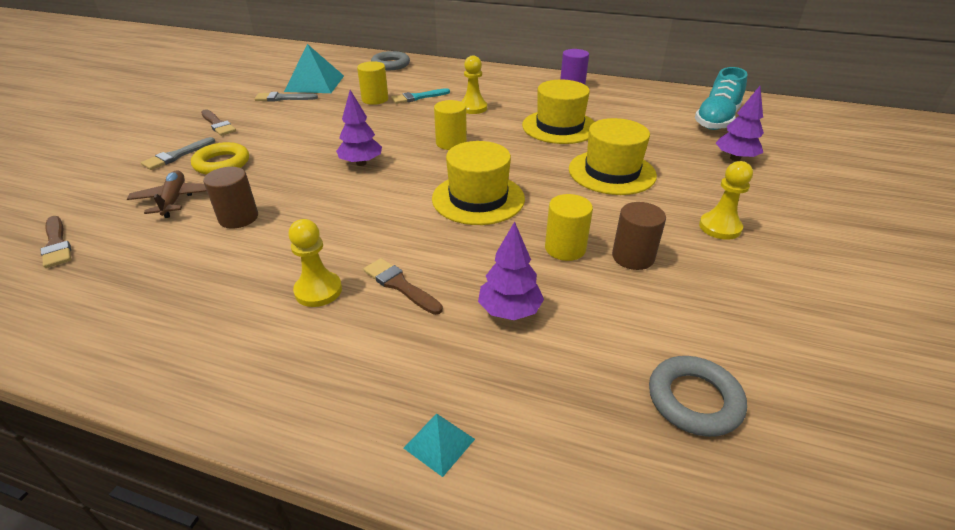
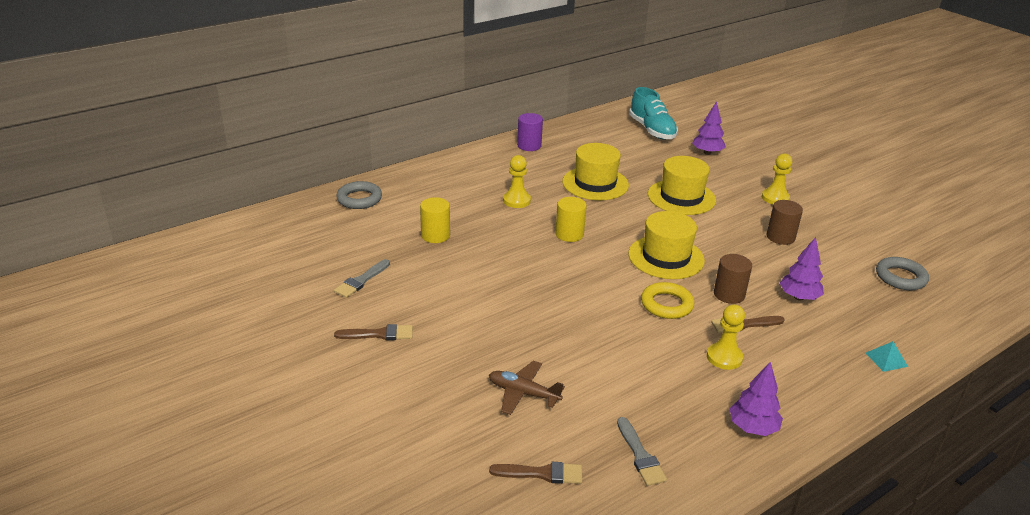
camera: 55 degrees left, 5 degrees down
(176, 156) = (427, 374): grey brush -> grey brush (640, 455)
(222, 163) = (476, 352): yellow ring -> yellow ring (666, 304)
(238, 218) = (590, 366): brown cylinder -> brown cylinder (729, 294)
(314, 83) = (346, 252): turquoise pyramid -> none
(361, 163) = (558, 284): purple tree -> purple tree (753, 428)
(417, 97) = (460, 215): turquoise brush -> none
(565, 248) = (753, 253): yellow cylinder -> none

